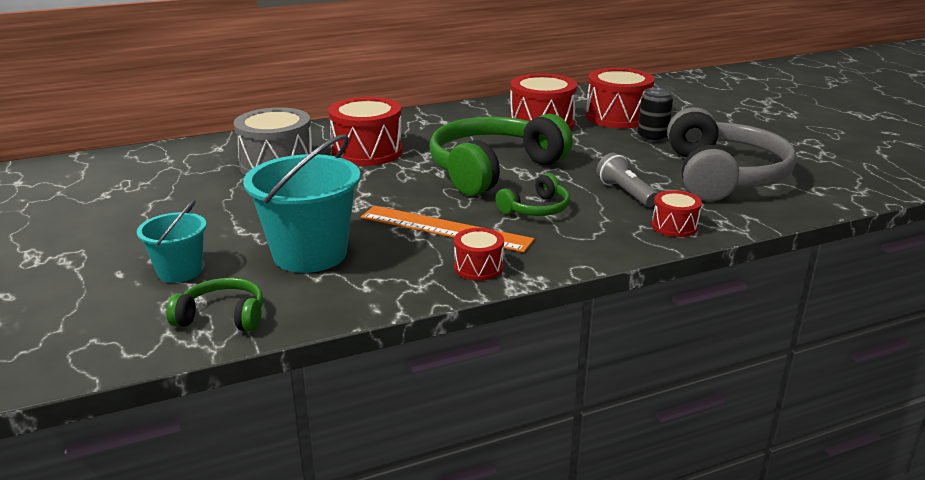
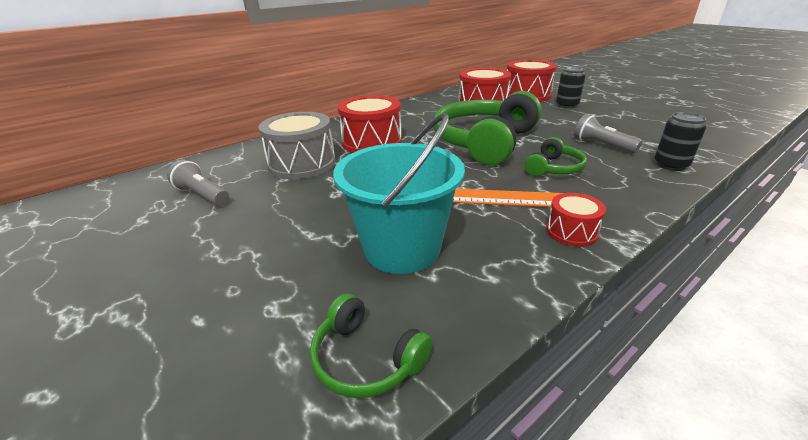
camera: 15 degrees left, 5 degrees up
(166, 181) = (202, 195): none -> grey flashlight
(180, 271) = (273, 300): turquoise bucket -> none
(222, 317) = (366, 359): green headphones -> green headphones turned 135 degrees counterclockwise
(674, 226) = (670, 165): red drum -> black can
(723, 176) = (647, 123): grey headphones -> none

